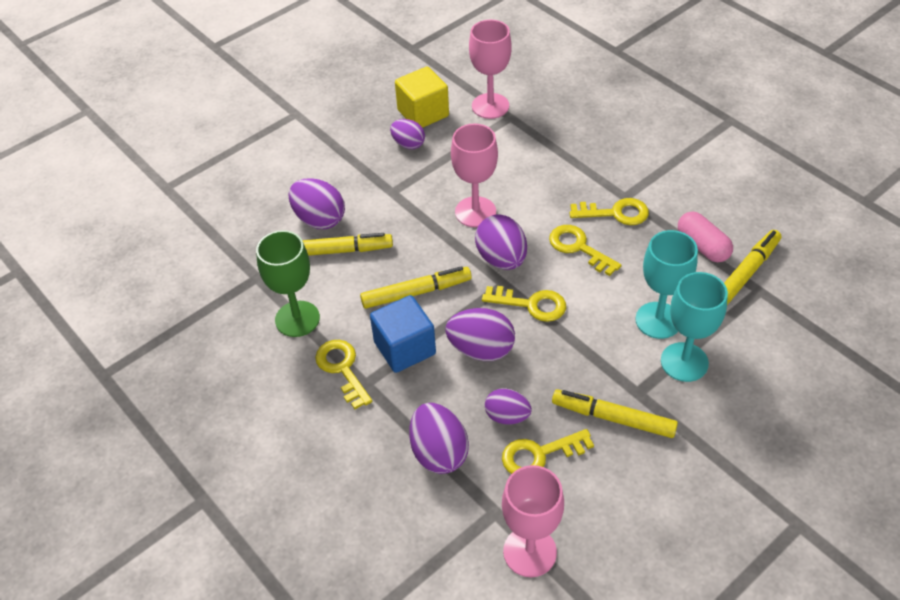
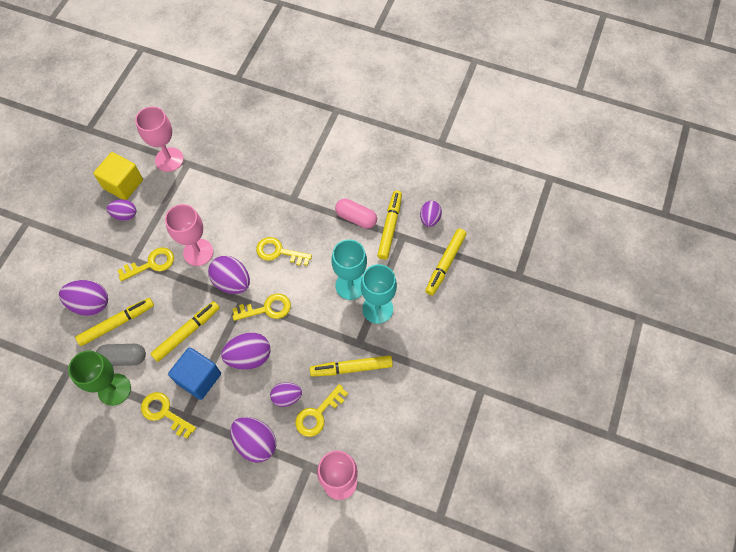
camera: 30 degrees left, 15 degrees up
(326, 289) = (123, 357): none -> grey capsule
(615, 213) = (291, 215): yellow key -> yellow key (151, 264)
(810, 283) = (429, 219): none -> purple egg
(810, 345) = (445, 264): none -> yellow marker

